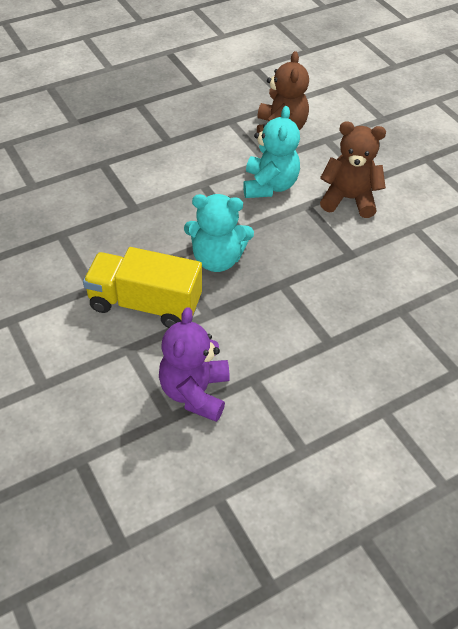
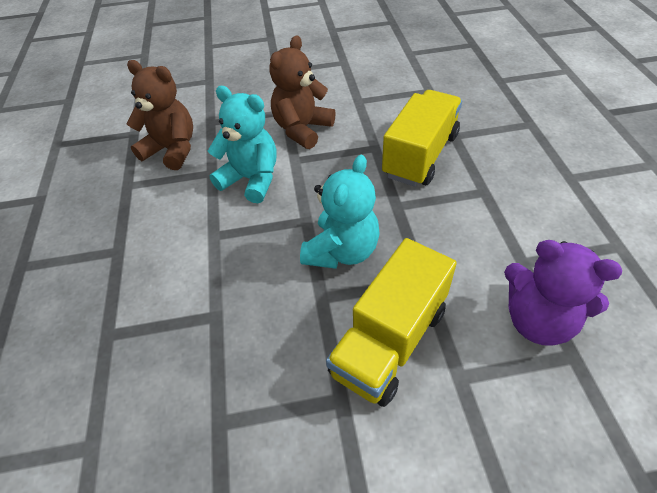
camera: 65 degrees left, 0 degrees up
(356, 288) = (420, 155): none -> yellow truck

